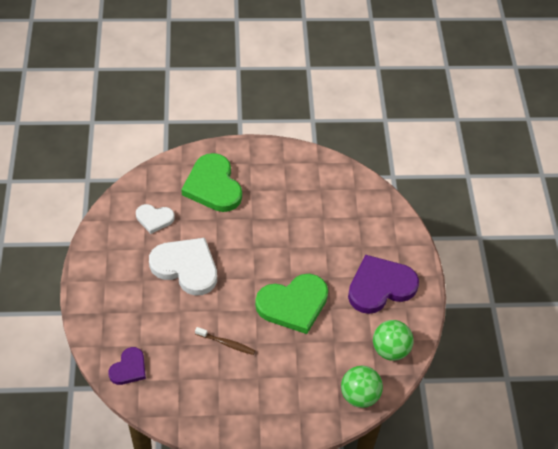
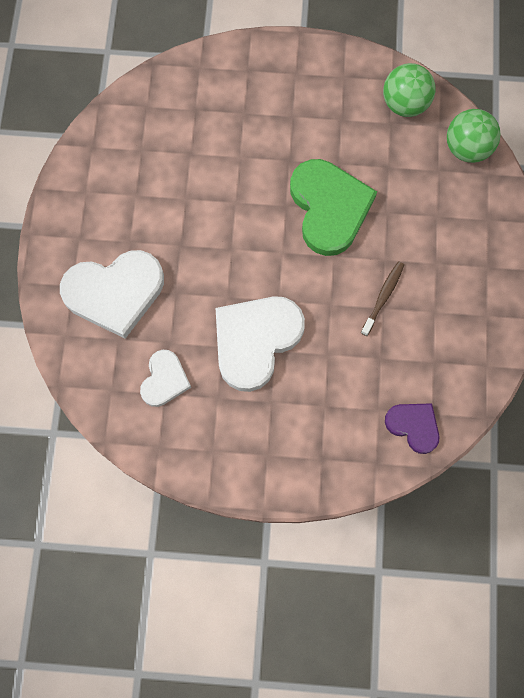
camera: 80 degrees left, 20 degrees up
(213, 186) = (114, 293): green heart -> white heart
(380, 286) = (310, 100): purple heart -> none

